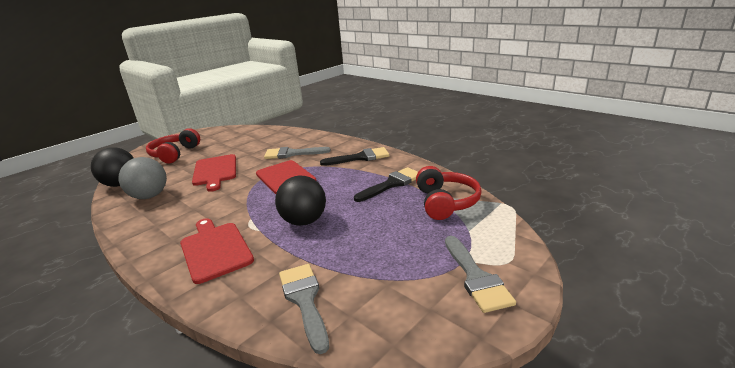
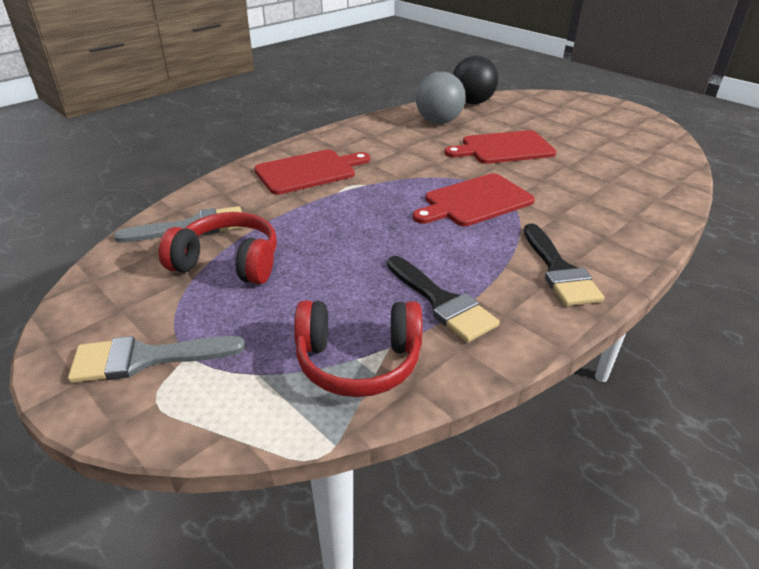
camera: 90 degrees right, 10 degrees up
(174, 154) = (561, 116): red headphones -> red headphones (228, 262)
(292, 154) = (571, 200): grey brush -> none
(304, 221) = (346, 221): black ball -> none

